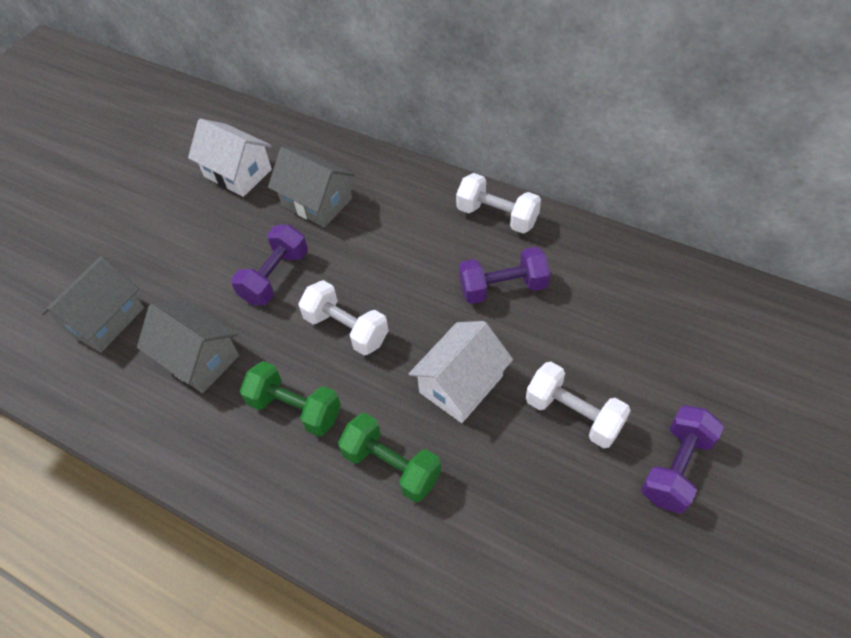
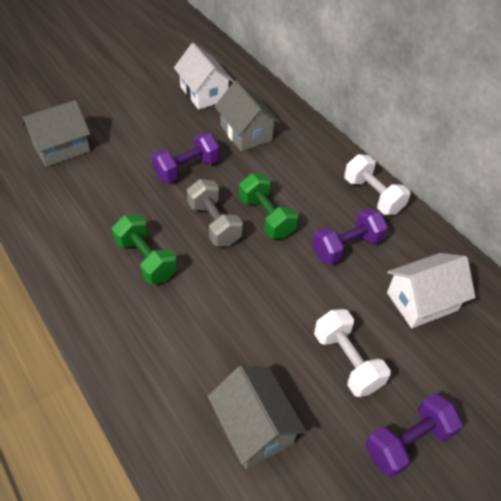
camera: 20 degrees right, 5 degrees down
(198, 359) = (103, 198): grey house -> grey house (254, 427)
(346, 329) = (214, 223): white dumbbell -> grey dumbbell
(391, 466) = (188, 330): green dumbbell -> green dumbbell (266, 217)
(461, 384) = (273, 298): white house -> white house (422, 301)
(503, 287) = (346, 246): purple dumbbell -> purple dumbbell turned 45 degrees counterclockwise

